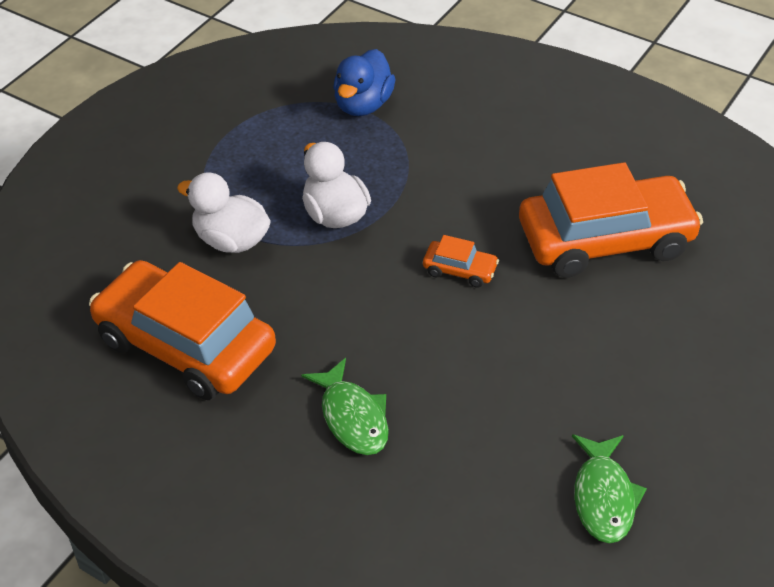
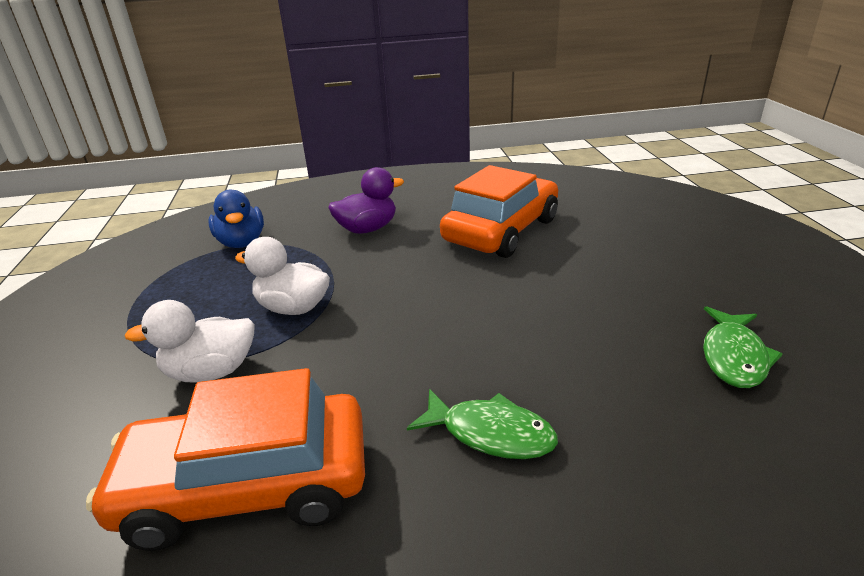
camera: 40 degrees left, 15 degrees down
(460, 270) = (434, 289): orange car -> none
(485, 156) = (367, 229): none -> purple duck
(603, 497) = (734, 356): green fish -> green fish turned 60 degrees clockwise

